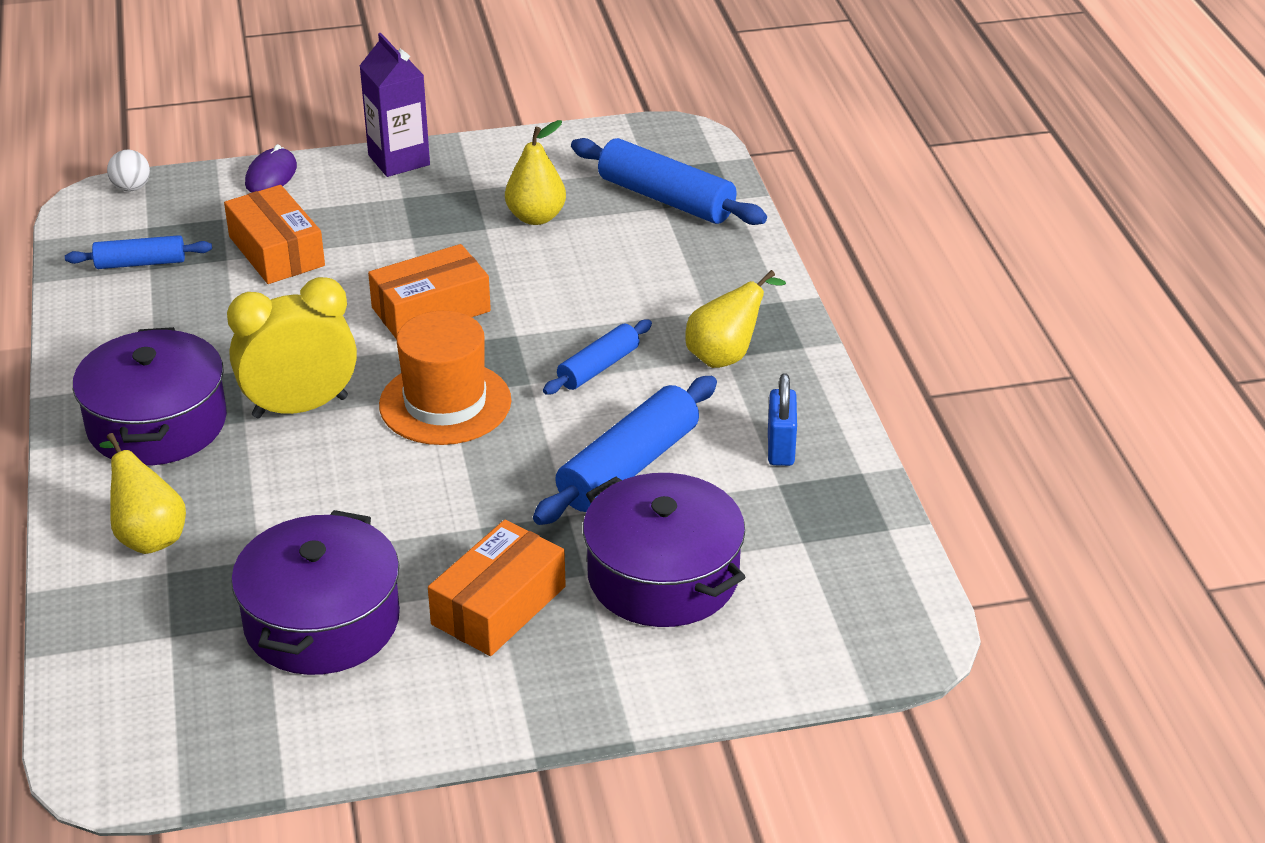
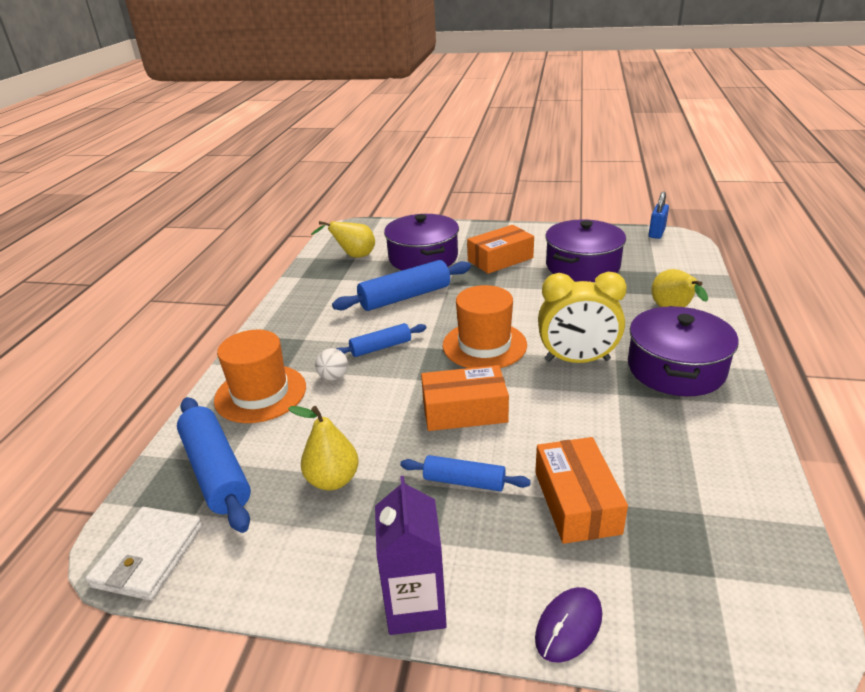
camera: 155 degrees left, 5 degrees down
(131, 188) = (748, 658): white ball -> white ball (333, 377)
(140, 263) = (714, 522): blue rolling pin -> blue rolling pin (464, 481)
(654, 138) = (149, 556): none -> white wallet
(705, 275) = (260, 393): none -> orange hat
(726, 356) = (304, 339): yellow pear -> yellow pear (353, 256)
(781, 448) = (325, 292): blue padlock -> blue padlock (656, 233)

